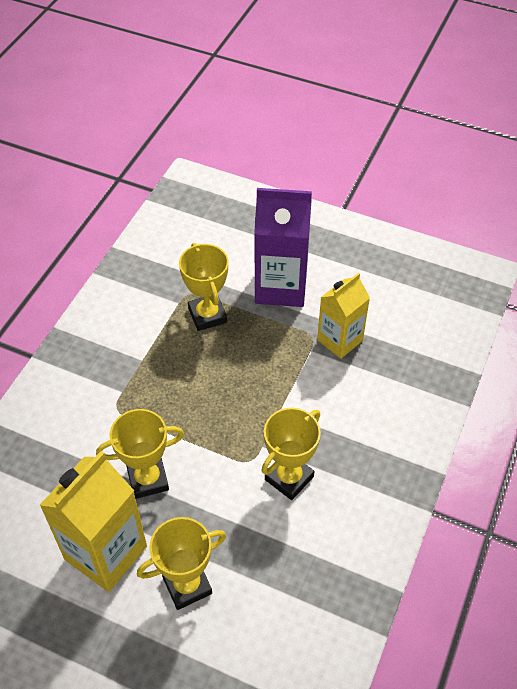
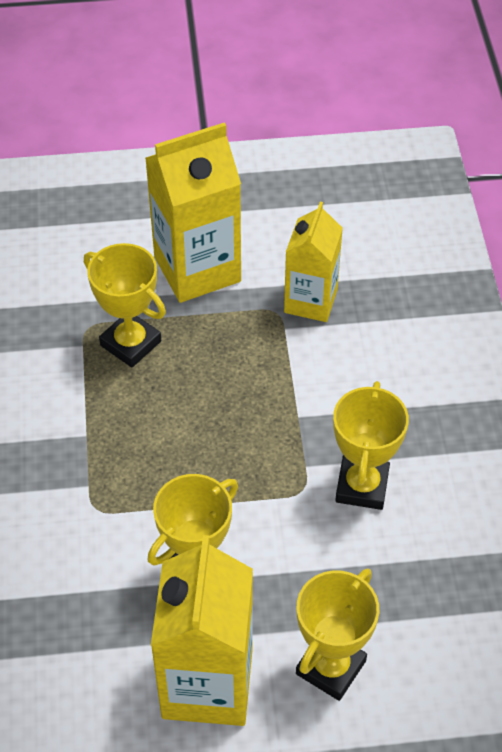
camera: 30 degrees left, 0 degrees up
(281, 287) = (197, 269): purple carton -> yellow carton

